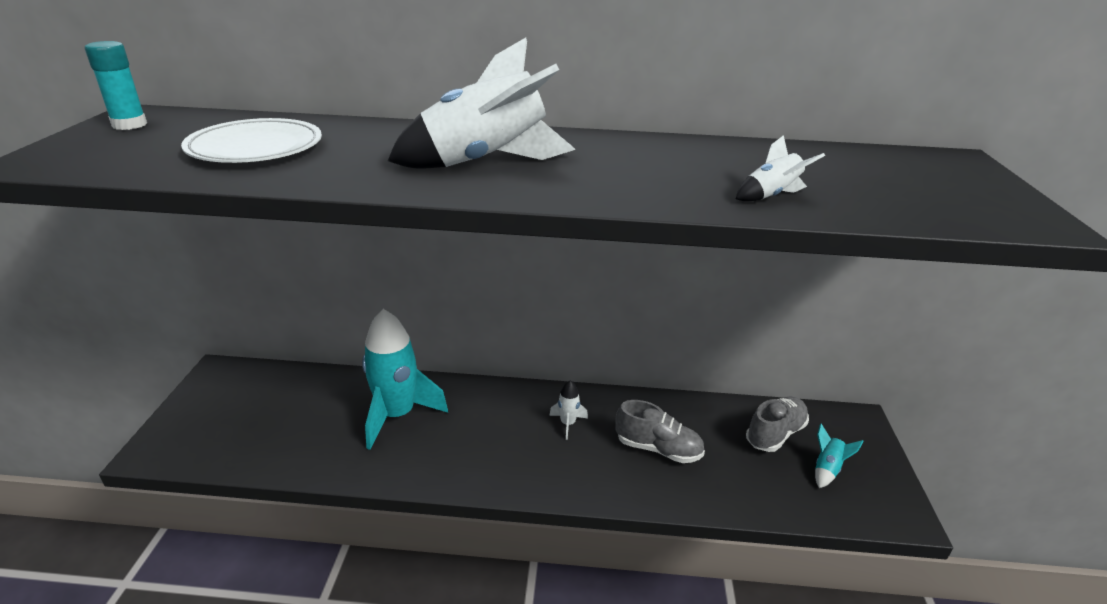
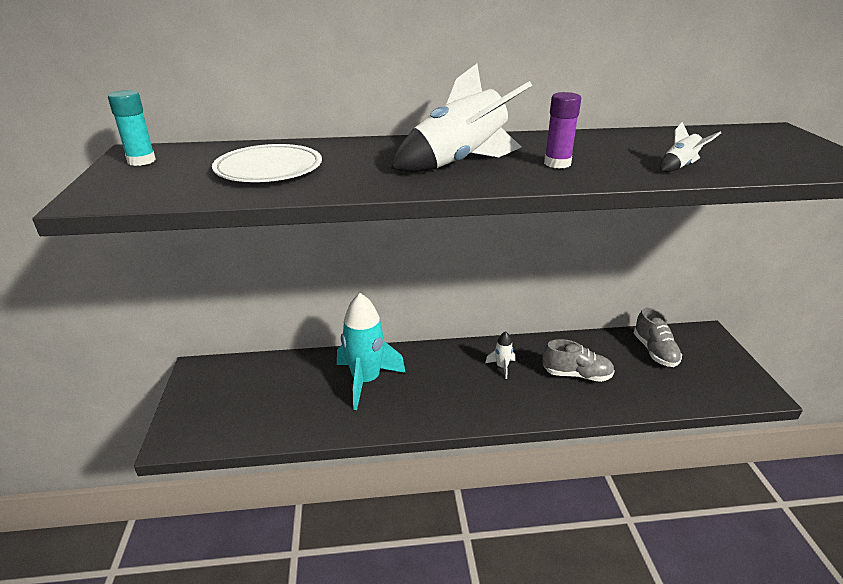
camera: 10 degrees left, 0 degrees up
(609, 175) = (557, 163): none -> purple glue stick
(775, 434) = (654, 351): grey shoe -> grey shoe turned 135 degrees clockwise
(827, 469) = (700, 370): turquoise rocket -> none

